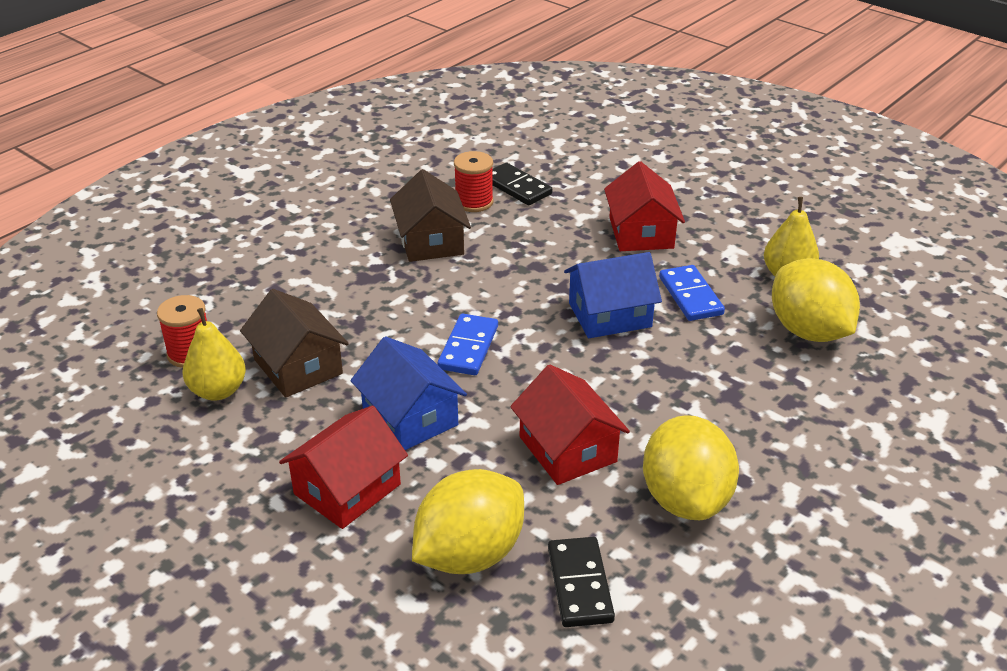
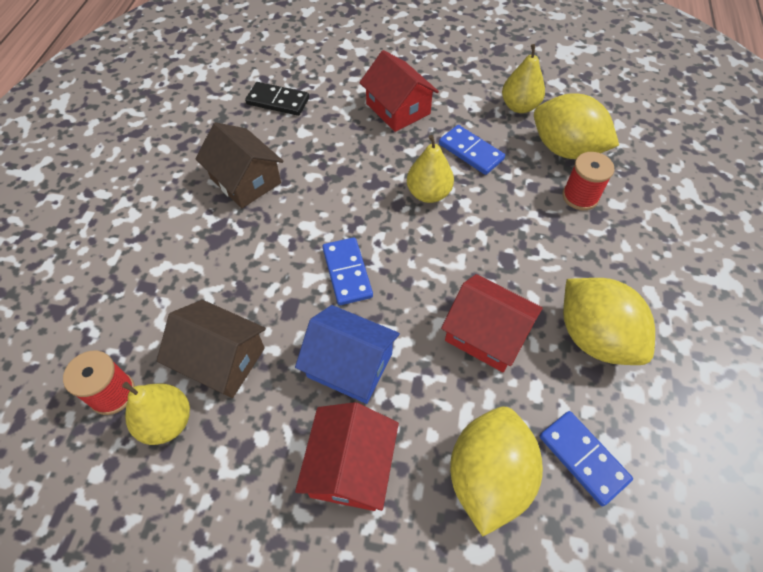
camera: 30 degrees left, 20 degrees up
(474, 202) = (254, 128): red spool -> red spool (580, 196)
(579, 585) = (583, 458): black domino -> blue domino
(610, 315) = (428, 193): blue house -> yellow pear

